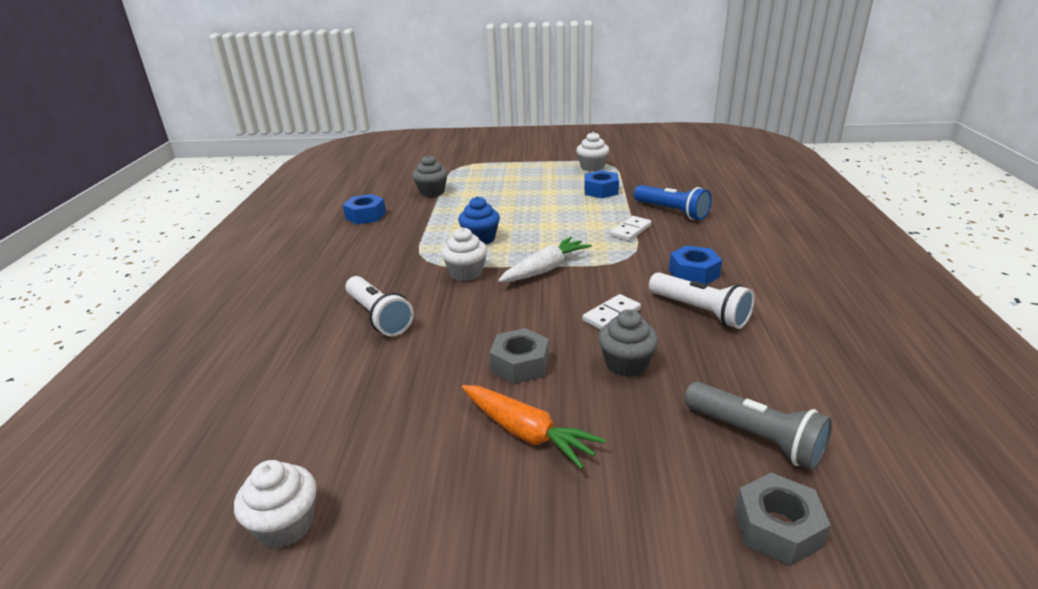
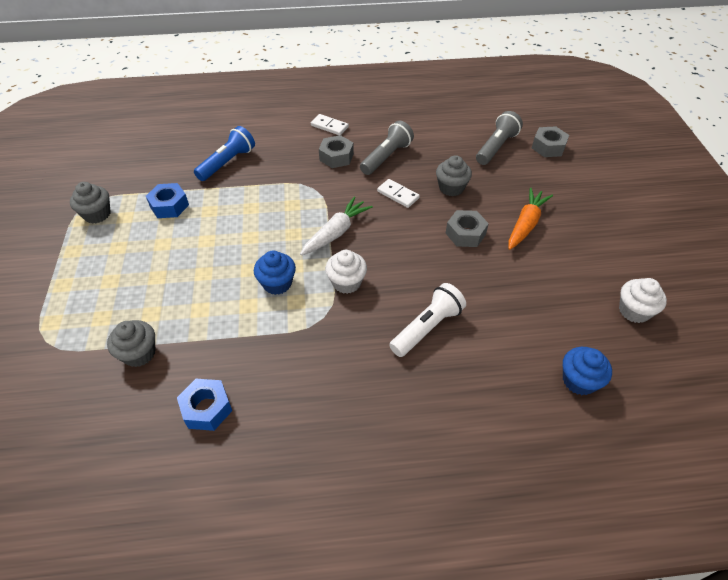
camera: 100 degrees left, 20 degrees up
(227, 421) = (579, 381): none -> blue cupcake
(545, 269) = (336, 232): white carrot -> white carrot turned 90 degrees clockwise
(592, 167) = (97, 214): white cupcake -> grey cupcake
(630, 230) = (264, 186): white domino -> white domino (329, 126)
(693, 273) = (336, 157): blue nut -> grey nut
(699, 311) = (386, 157): white flashlight -> grey flashlight

